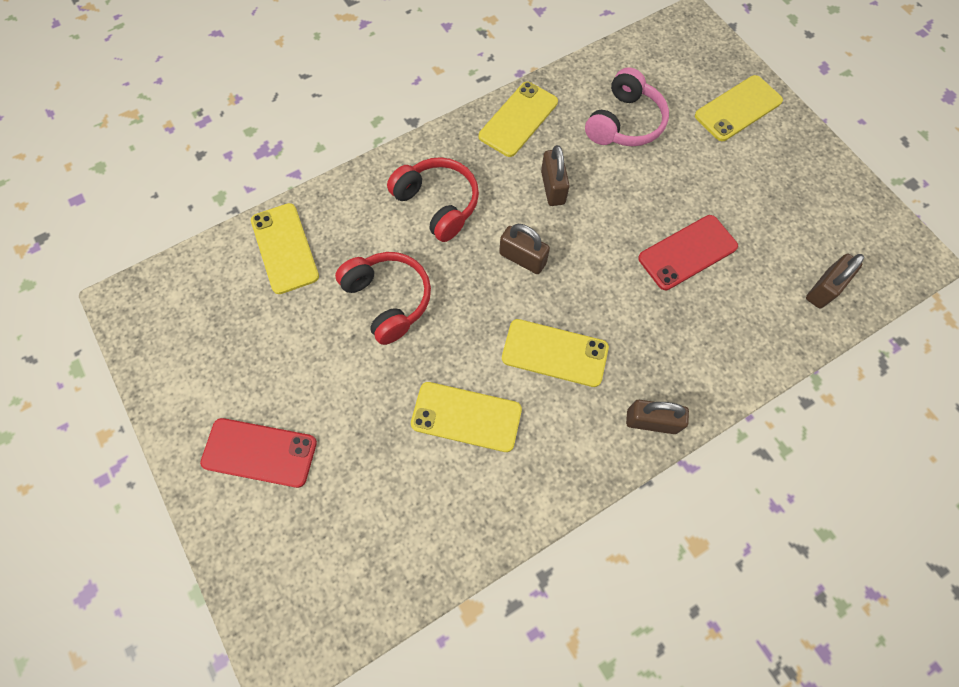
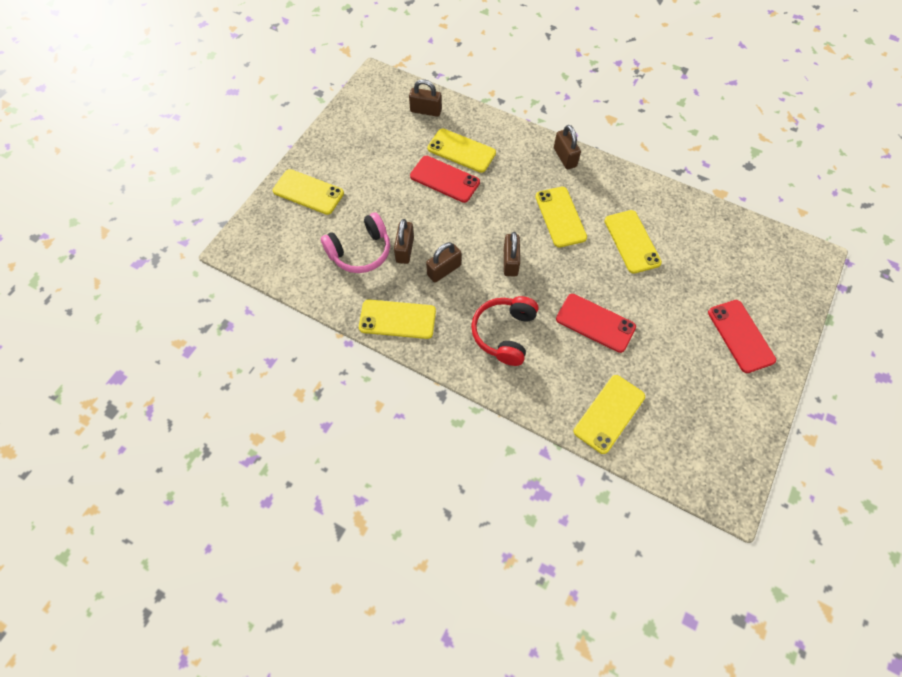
camera: 120 degrees left, 5 degrees down
(388, 299) = (595, 323): red headphones -> red phone
(603, 163) = (404, 249): none -> brown padlock
(624, 123) = (360, 251): pink headphones -> pink headphones turned 150 degrees clockwise
(727, 296) = (461, 151): none -> yellow phone

